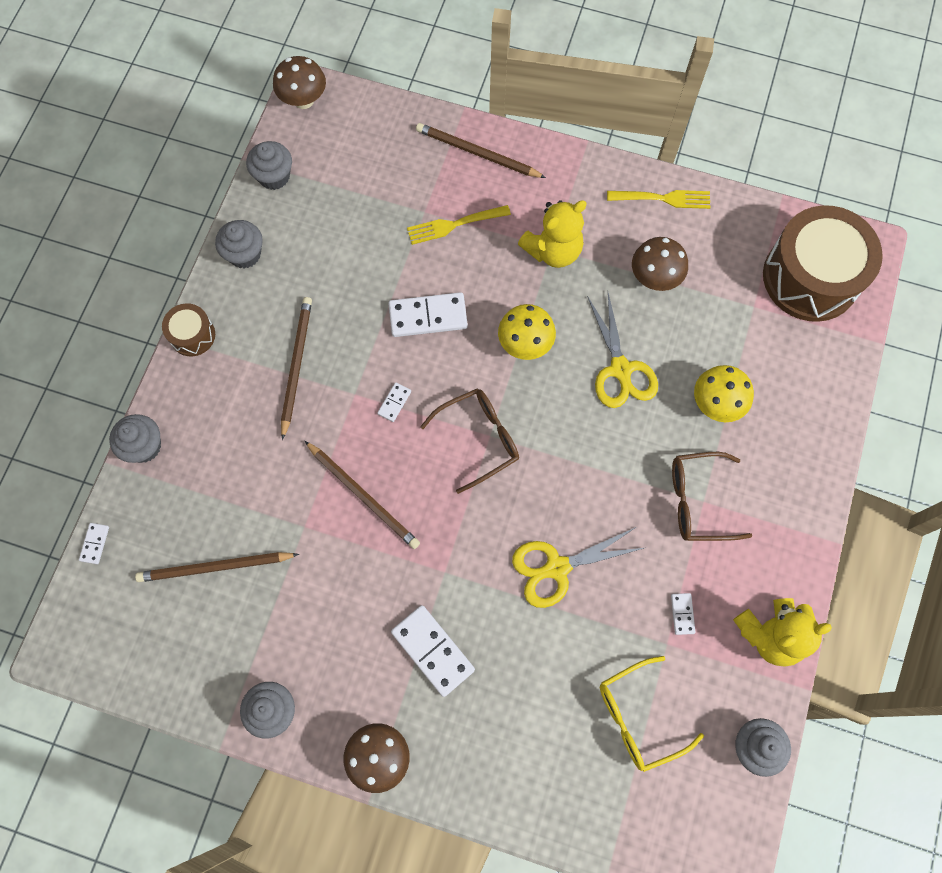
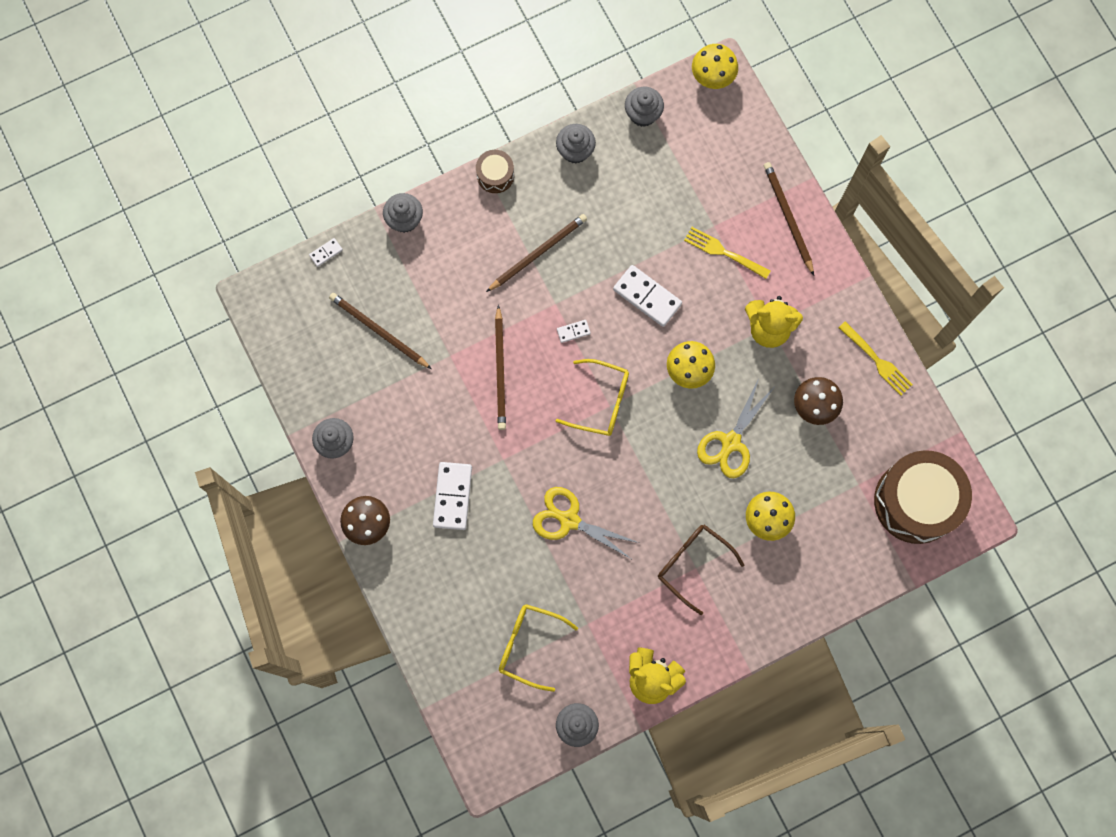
camera: 45 degrees right, 5 degrees up
(304, 100) = (712, 77): brown mushroom -> yellow mushroom
(479, 439) = (601, 402): brown glasses -> yellow glasses
(682, 614) = (614, 616): white domino -> none

